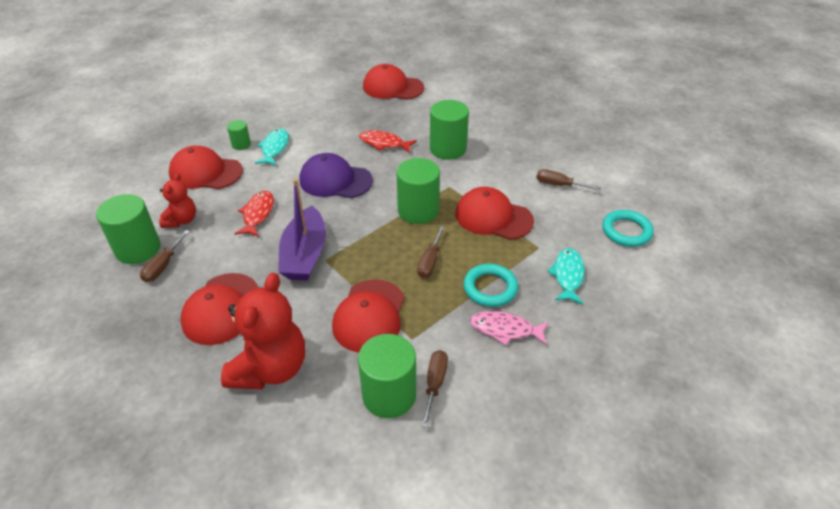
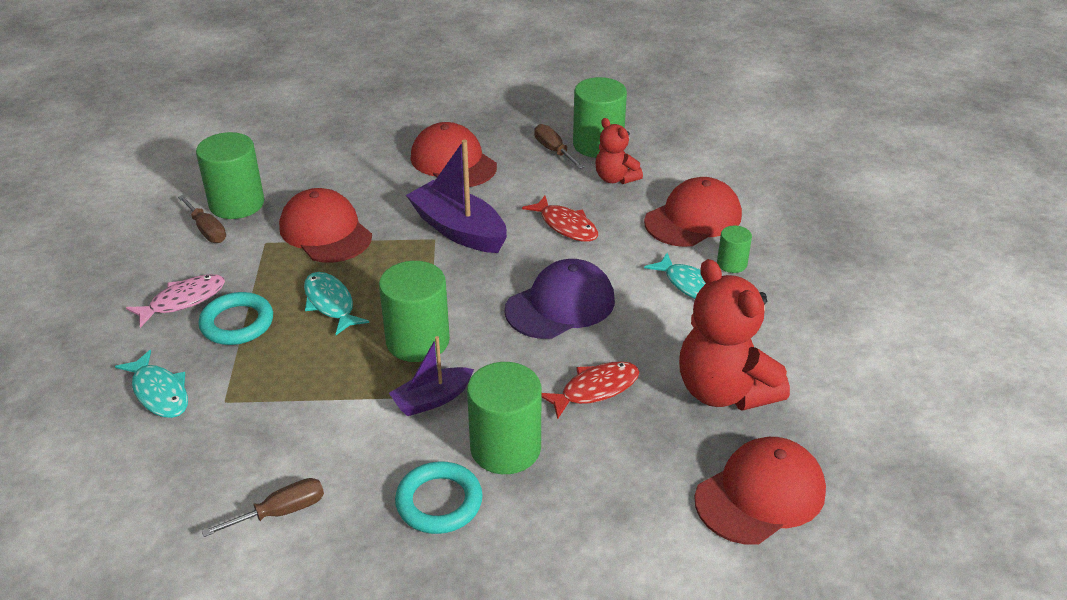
camera: 130 degrees right, 5 degrees down
(270, 368) = (352, 162): red teddy bear -> red teddy bear (724, 391)
(430, 262) = (330, 303): brown screwdriver -> turquoise fish
(448, 183) = (432, 399): none -> purple boat
(493, 217) = (320, 397): red cap -> none
(626, 231) = (120, 507): turquoise ring -> turquoise ring (439, 502)

